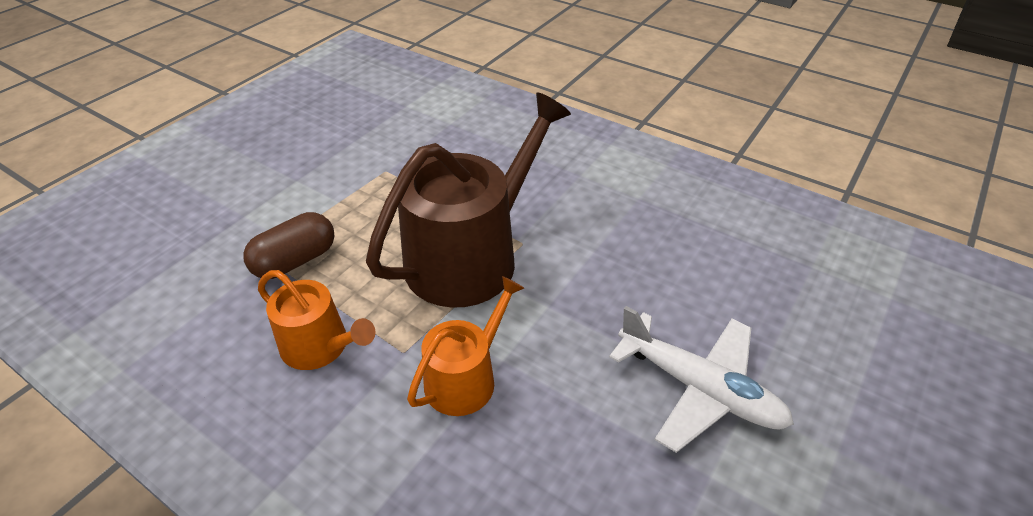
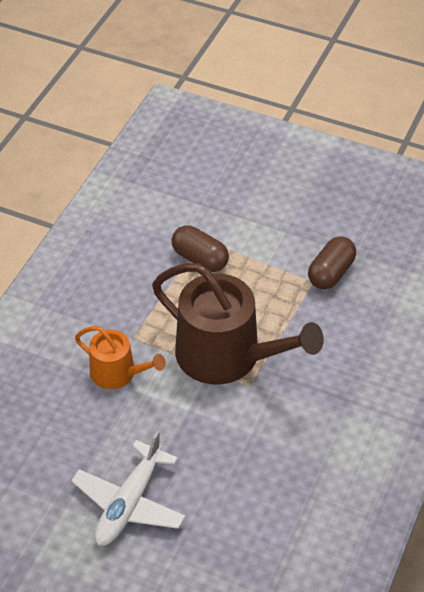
camera: 80 degrees right, 5 degrees up
(320, 346) = (129, 294): orange watering can -> none
(379, 156) = (331, 273): none -> brown capsule

